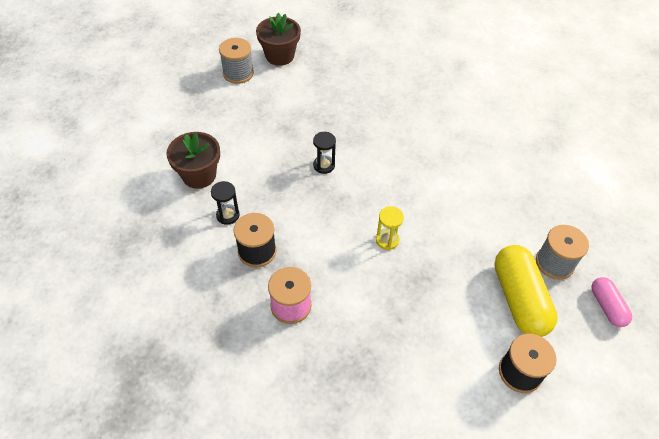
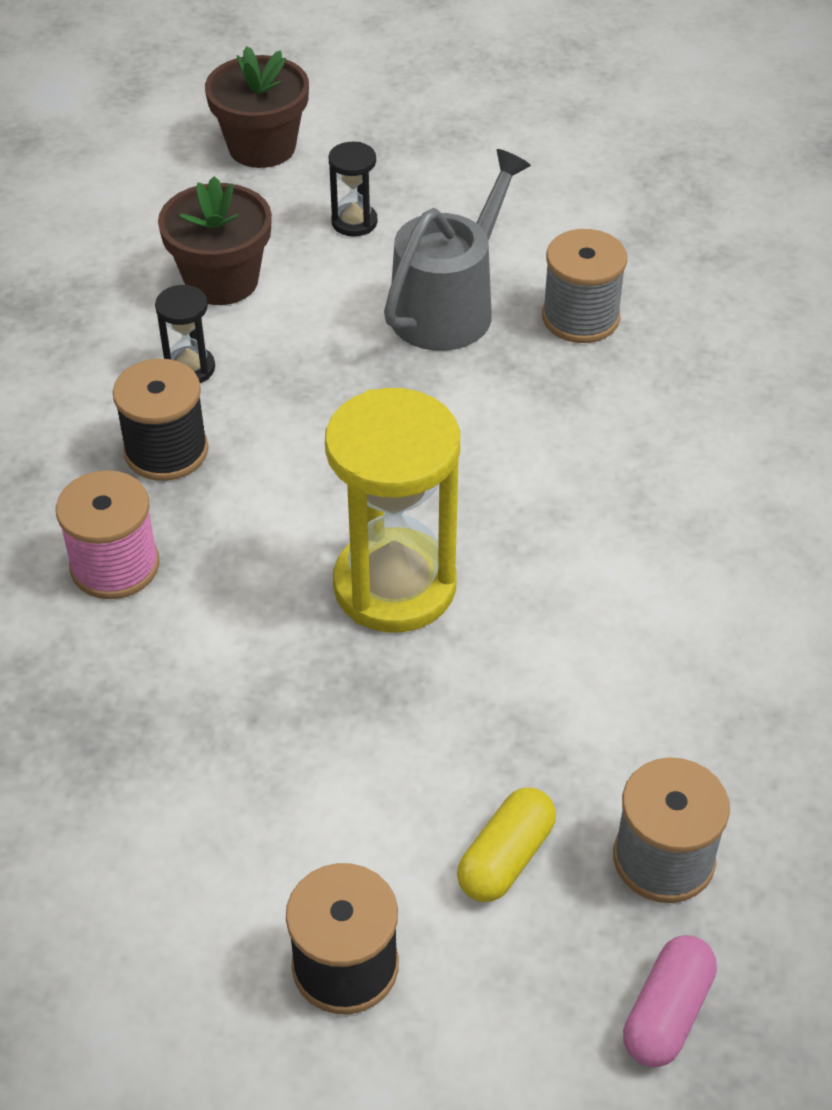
camera: 45 degrees right, 5 degrees down
(238, 73) = (484, 159): grey spool -> grey spool (580, 317)
(280, 56) = (596, 171): brown flower pot -> brown flower pot (262, 147)
(289, 133) = (448, 307): none -> grey watering can
(324, 165) = (441, 395): black hourglass -> black hourglass (354, 222)
(387, 240) = (394, 586): yellow hourglass -> yellow hourglass, size x2.19
(519, 299) = (505, 858): yellow capsule -> yellow capsule, size x0.55

